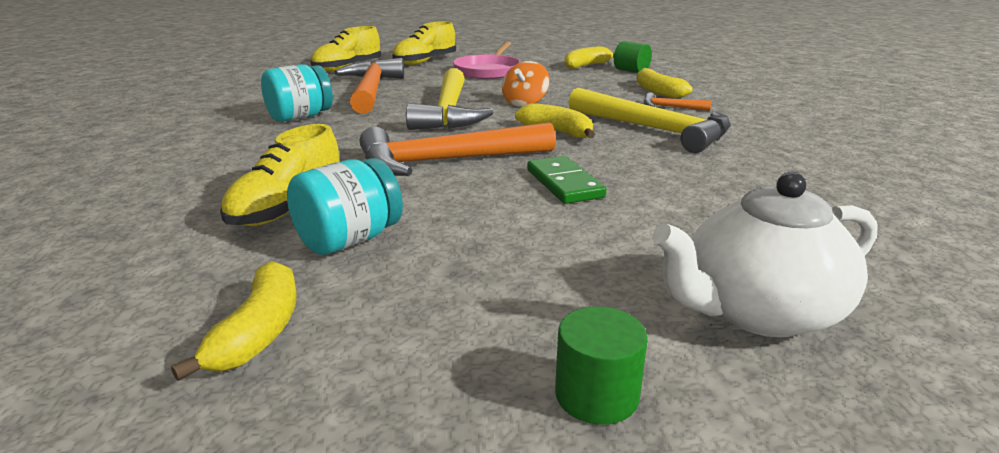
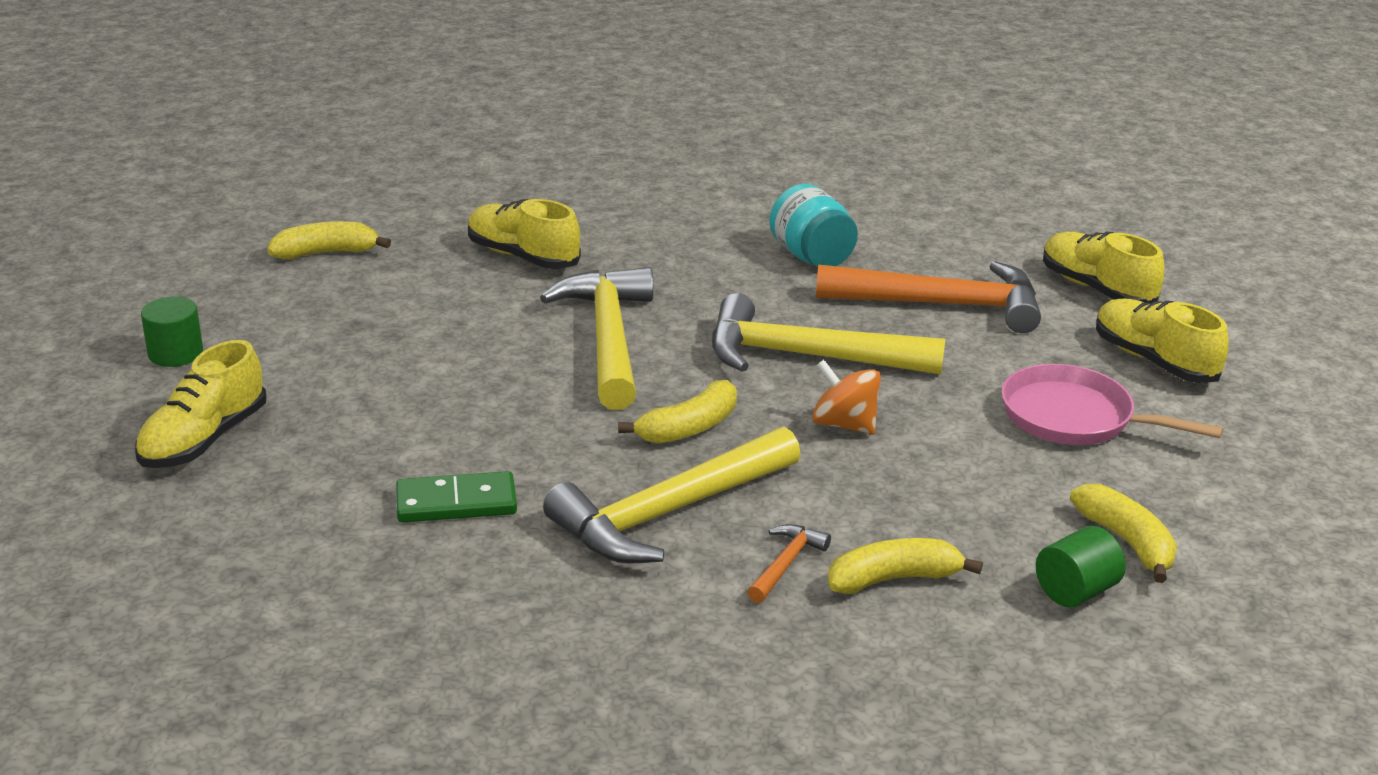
camera: 100 degrees right, 5 degrees up
(258, 332) = (326, 253): yellow banana -> yellow banana turned 150 degrees clockwise
(349, 240) = (440, 282): turquoise jar -> none
(446, 161) = (608, 339): orange hammer -> yellow hammer
(564, 183) = (505, 401): green domino -> green domino (456, 503)
(758, 312) = (204, 440): white teapot -> yellow shoe

